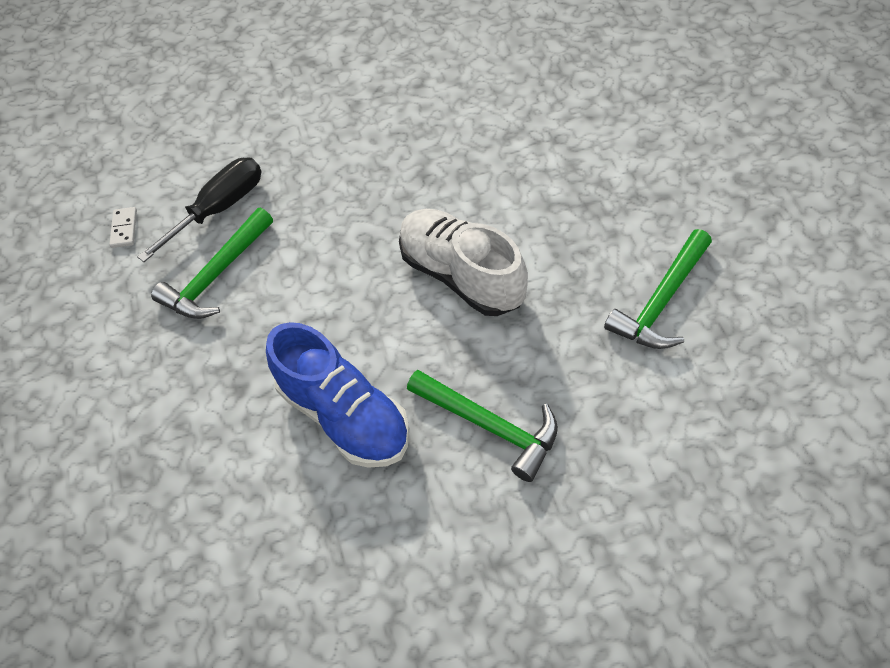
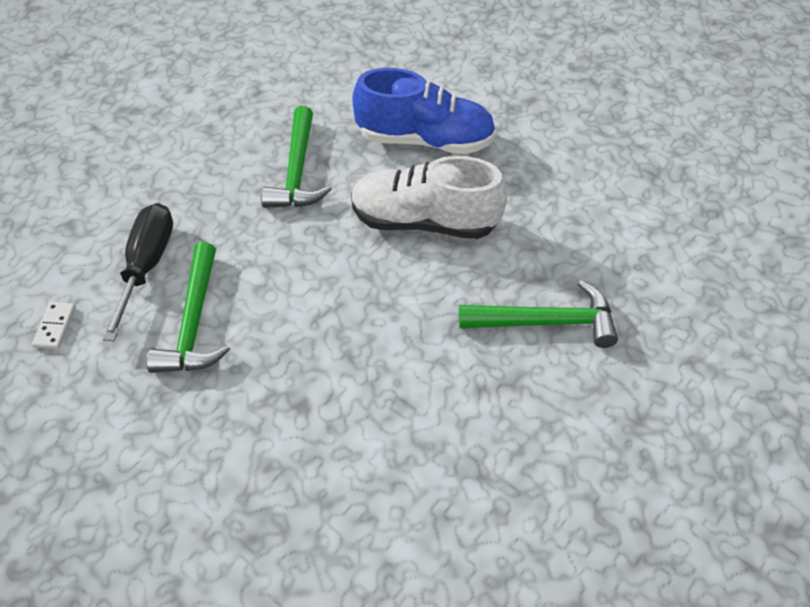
camera: 40 degrees left, 5 degrees down
(124, 229) = (55, 327): white domino -> white domino turned 45 degrees clockwise
(345, 415) = (419, 376): blue shoe -> blue shoe (425, 140)
(661, 301) = (593, 172): green hammer -> green hammer (297, 171)

